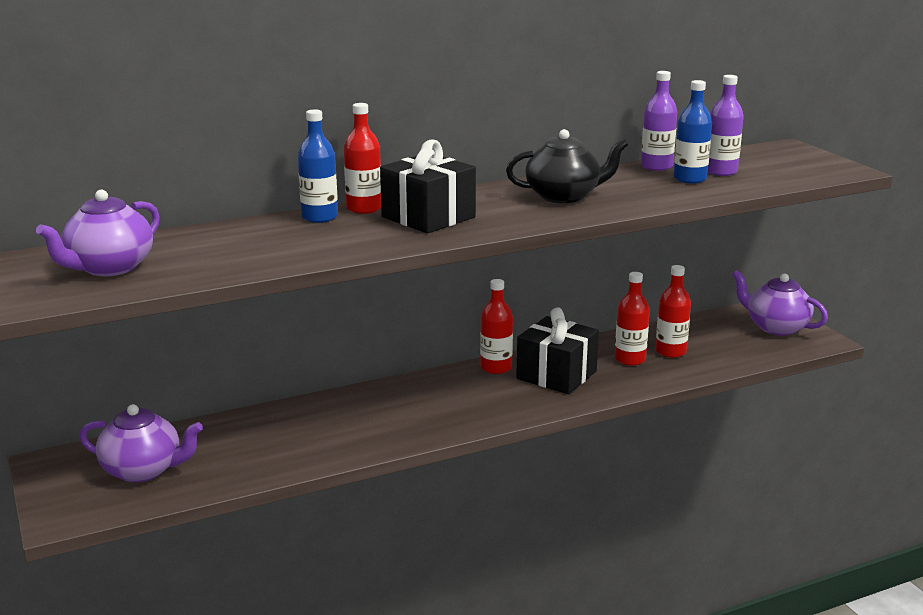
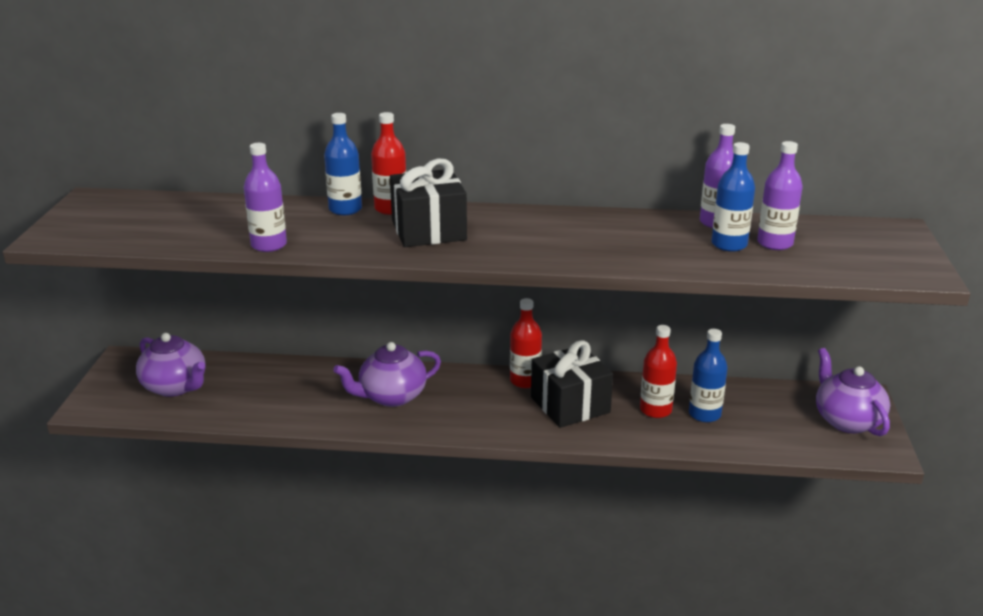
camera: 30 degrees right, 5 degrees up
(109, 268) = (141, 220): purple teapot -> purple teapot (391, 396)
(291, 258) = (269, 245): none -> purple bottle
(563, 196) = (576, 236): black teapot -> none
(670, 351) = (704, 414): red bottle -> blue bottle

